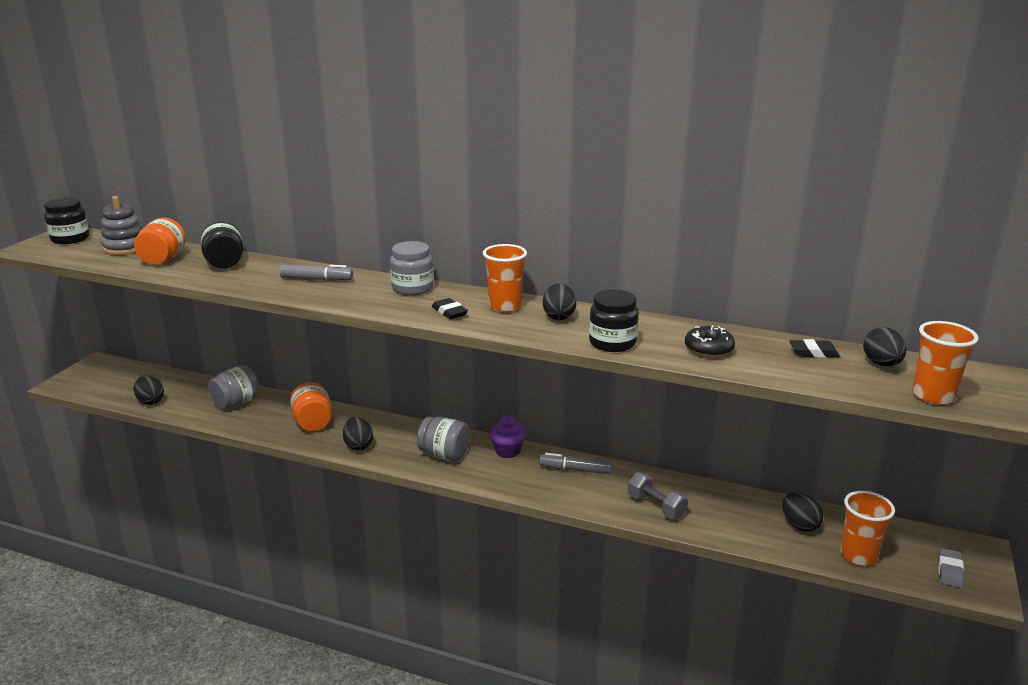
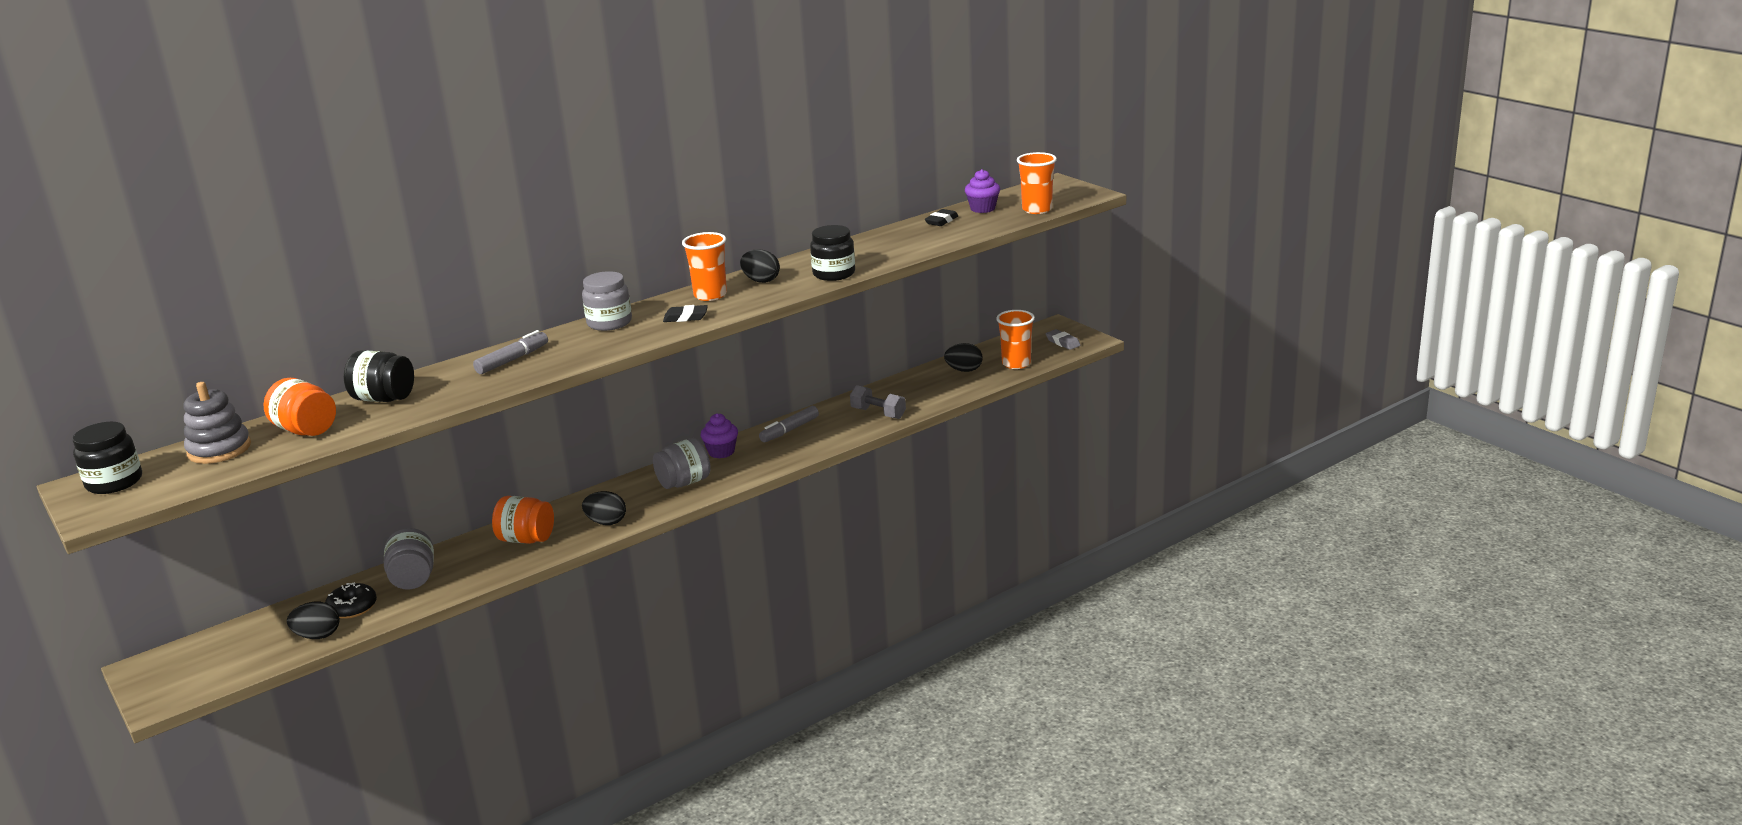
camera: 55 degrees left, 0 degrees up
(656, 506) = (878, 413): grey dumbbell -> grey dumbbell turned 45 degrees clockwise
(708, 349) = (890, 248): black donut -> black donut (352, 608)
(881, 364) = (982, 209): black egg -> purple cupcake

